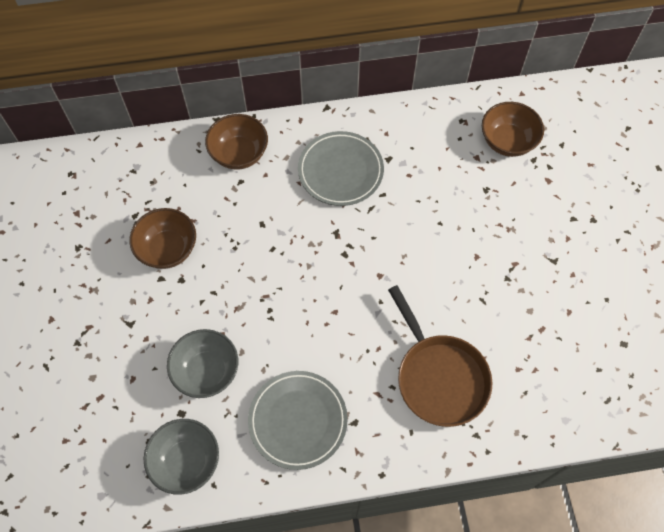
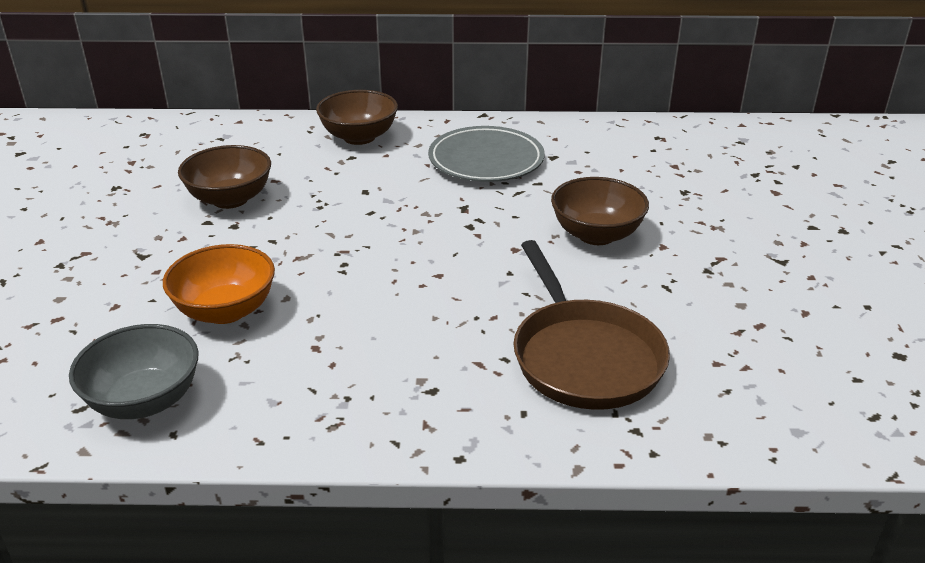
camera: 10 degrees right, 30 degrees down
(206, 371) = (225, 310): grey bowl -> orange bowl
(298, 420) = (341, 377): grey plate -> none
(507, 141) = (719, 157): brown bowl -> brown bowl (596, 235)

